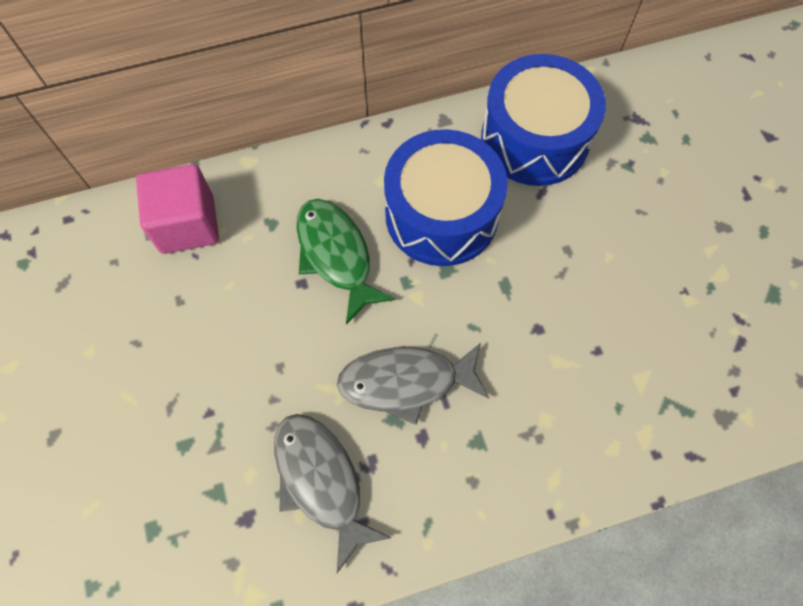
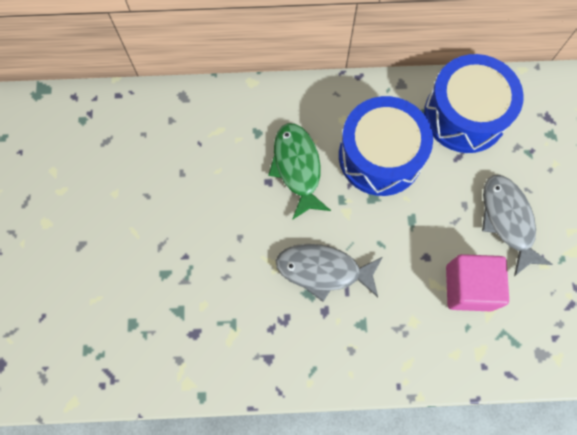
camera: 15 degrees right, 5 degrees up
(187, 224) = (199, 119): pink cube -> pink cube (469, 287)
(321, 481) = (249, 322): grey fish -> grey fish (507, 220)

